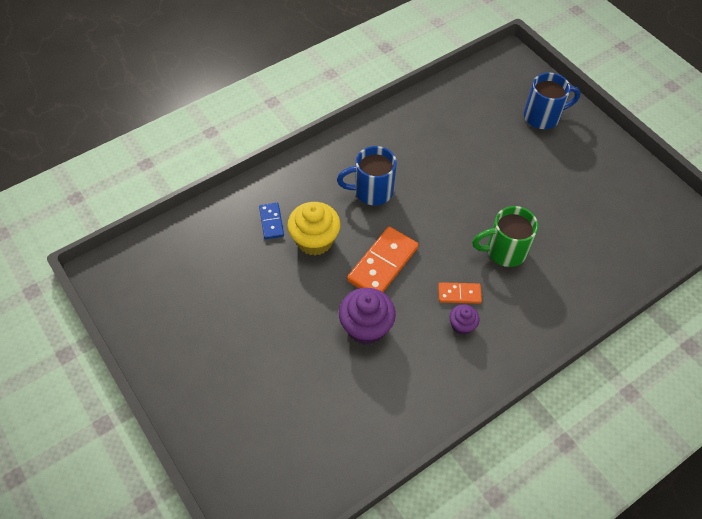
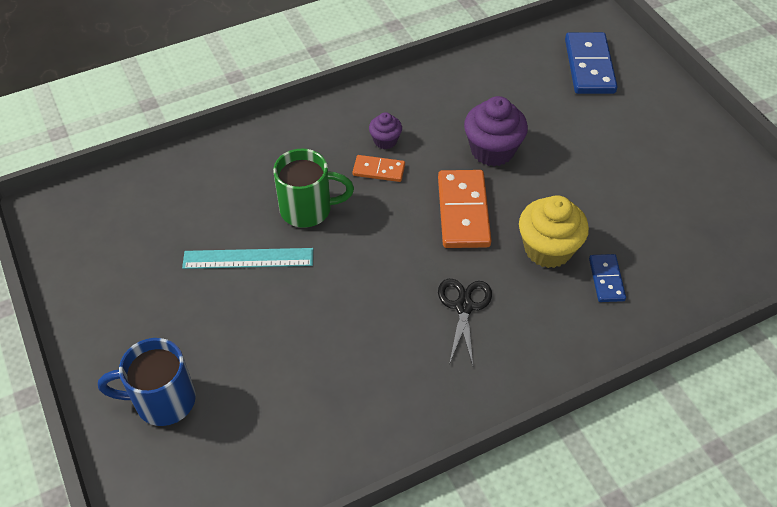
camera: 170 degrees left, 5 degrees down
(276, 450) = (589, 66): none -> blue domino
(371, 191) = (464, 306): blue mug -> black scissors
(382, 264) = (463, 211): orange domino -> orange domino turned 45 degrees counterclockwise
(532, 207) = (248, 258): none -> turquoise ruler

